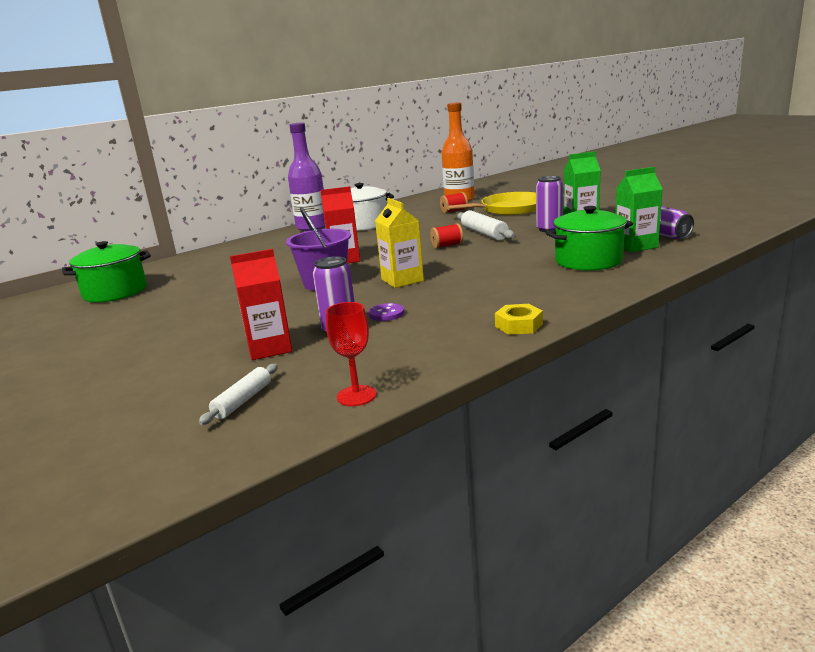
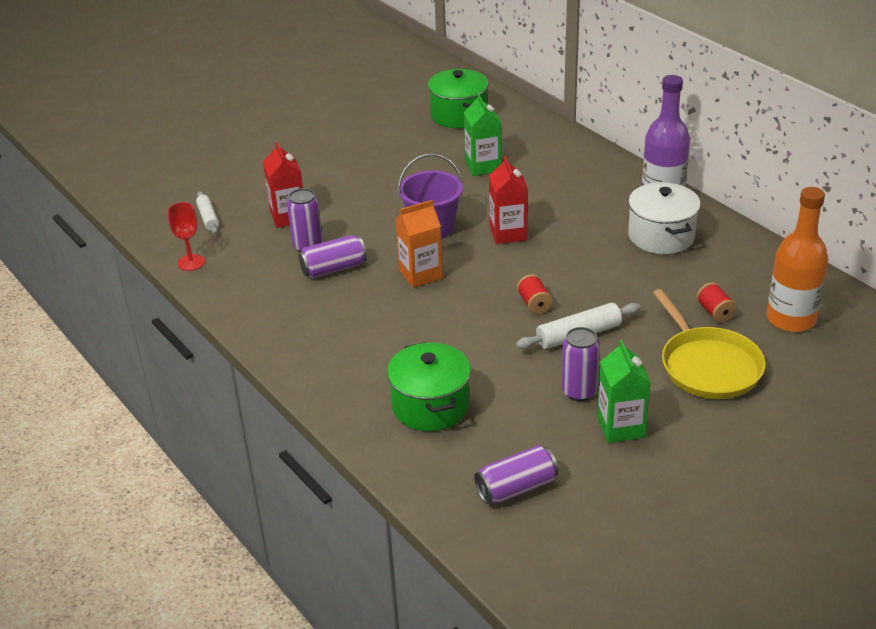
camera: 90 degrees right, 15 degrees up
(243, 401) = (208, 218): white rolling pin -> white rolling pin turned 45 degrees clockwise
(386, 313) = (333, 268): purple button -> purple can
(402, 280) = (420, 274): yellow carton -> orange carton
(518, 325) = (272, 340): yellow nut -> none
(635, 246) = (473, 454): green carton -> green carton (483, 166)

